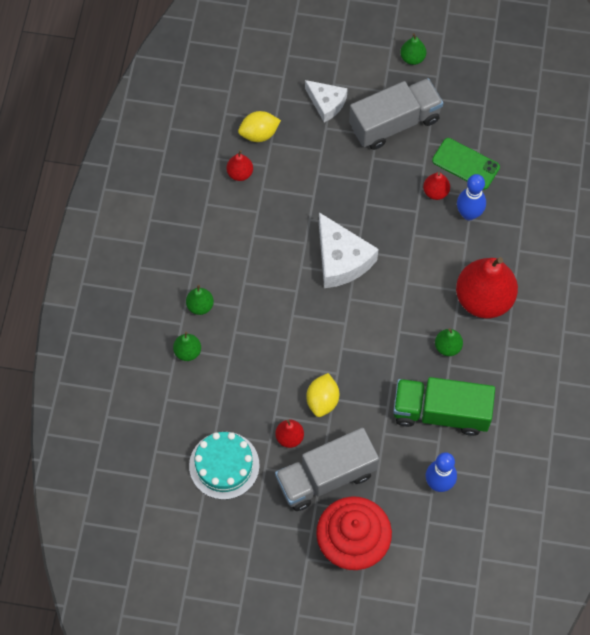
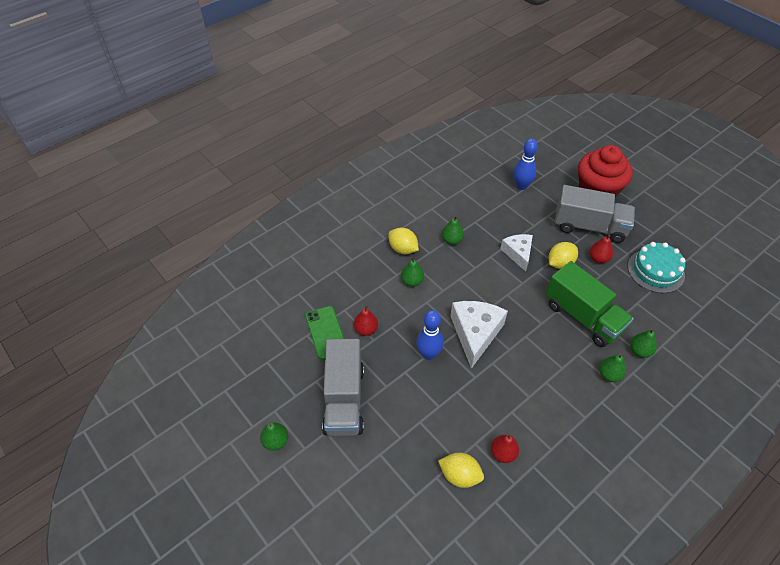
camera: 140 degrees left, 15 degrees down
(326, 103) = (380, 458): white cheese -> white cheese (518, 253)
(394, 123) = (344, 399): grey truck -> grey truck turned 105 degrees counterclockwise
(441, 412) = (488, 214): green truck -> green truck (583, 317)
(442, 269) = (412, 281): none -> green pear
(469, 214) = (359, 300): blue bowling pin -> blue bowling pin (428, 354)
(484, 299) = (403, 249): red pear -> yellow lemon

